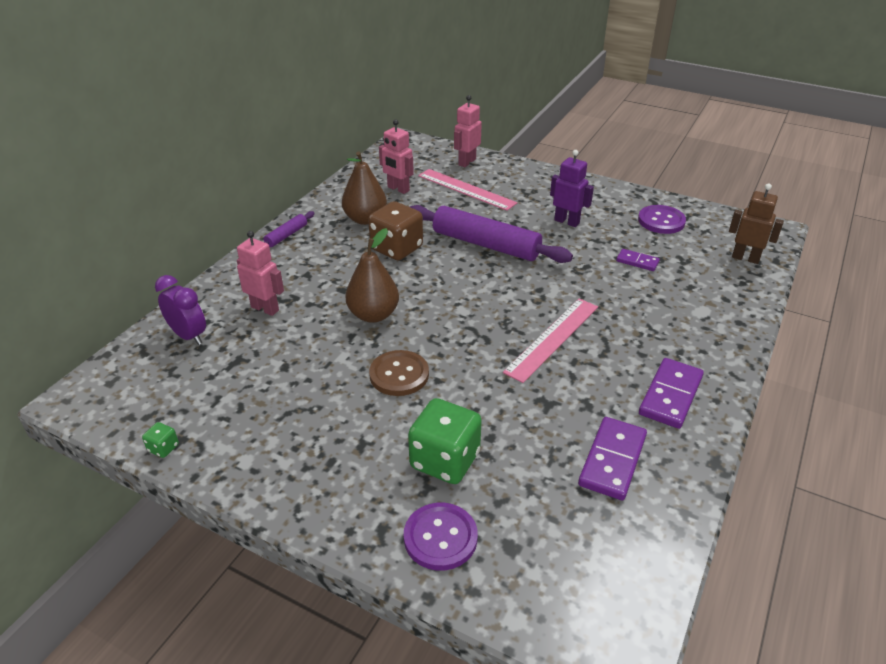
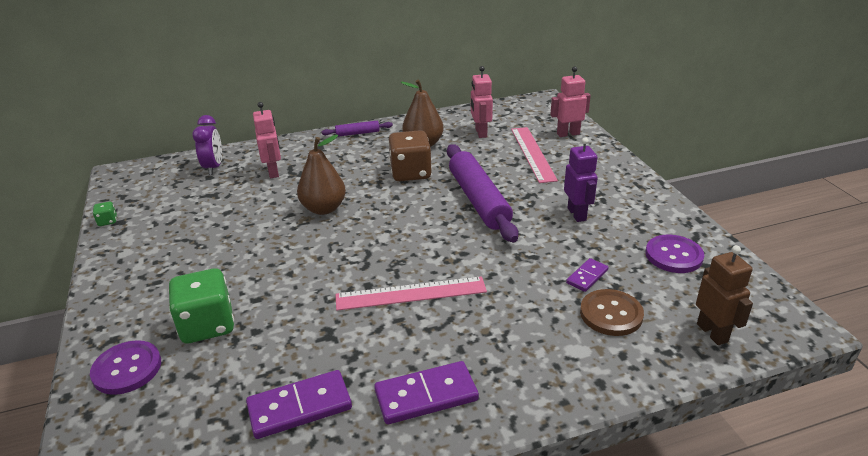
camera: 45 degrees right, 5 degrees down
(399, 374) = (274, 255): brown button -> brown button (611, 314)
(637, 262) = (587, 276): purple domino -> purple domino turned 60 degrees clockwise

